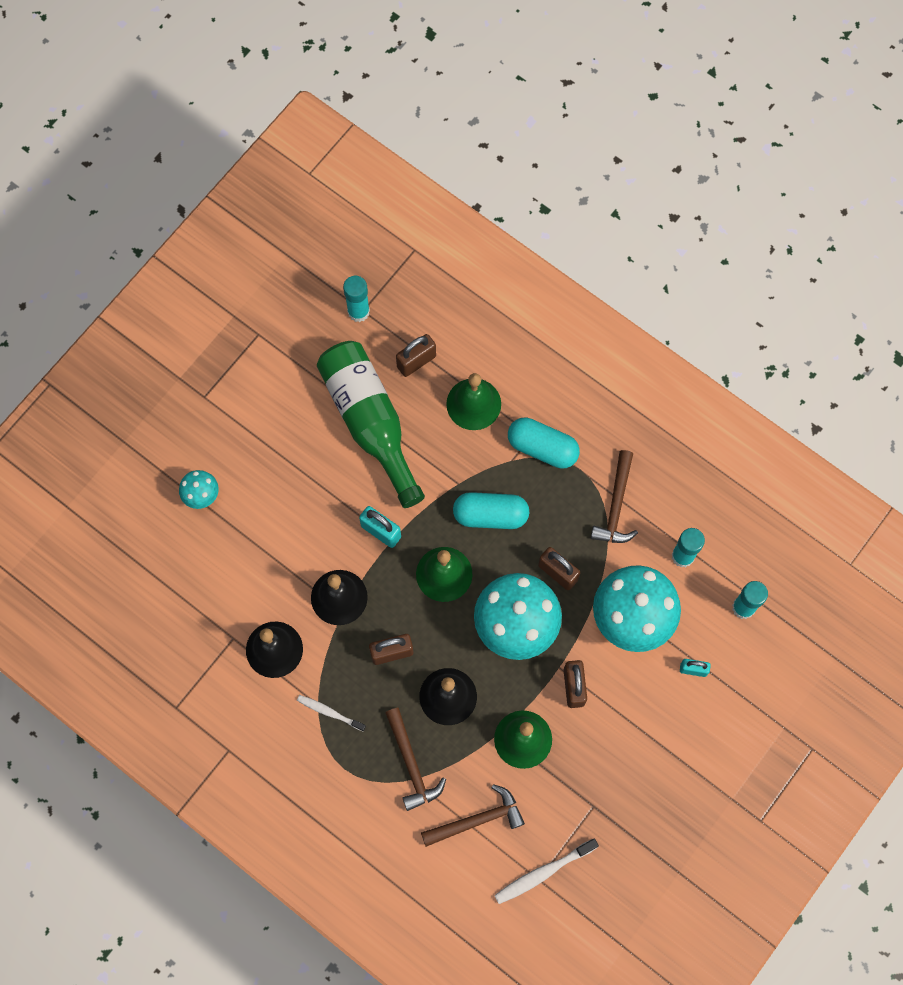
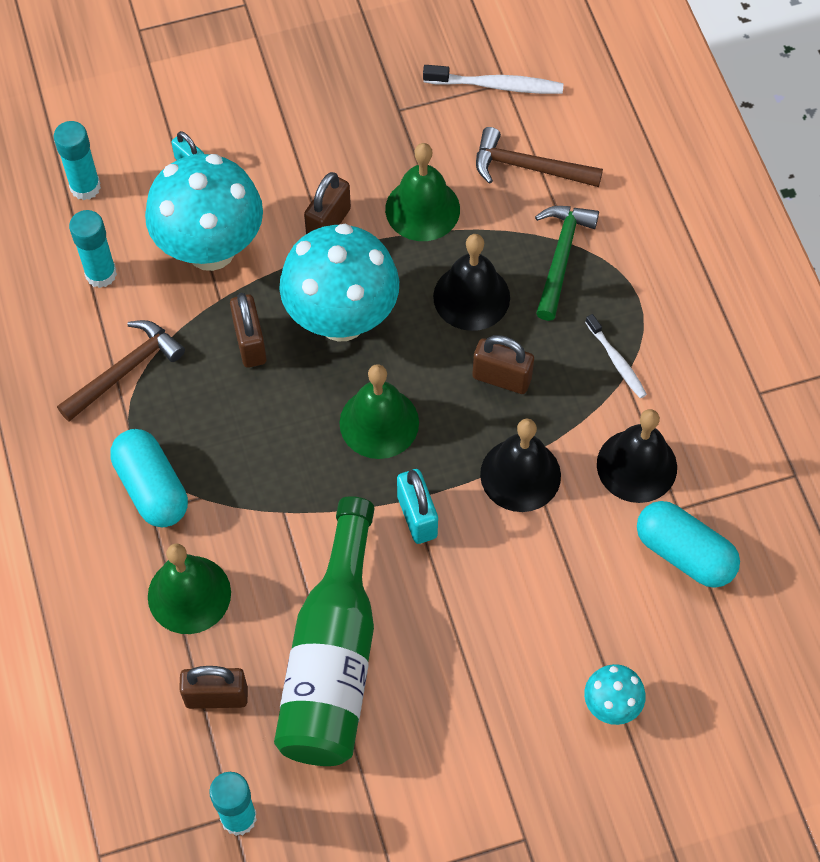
camera: 145 degrees left, 10 degrees down
(411, 764) = (561, 257): brown hammer -> green hammer
(490, 515) = (274, 452): turquoise capsule -> turquoise capsule (684, 553)

